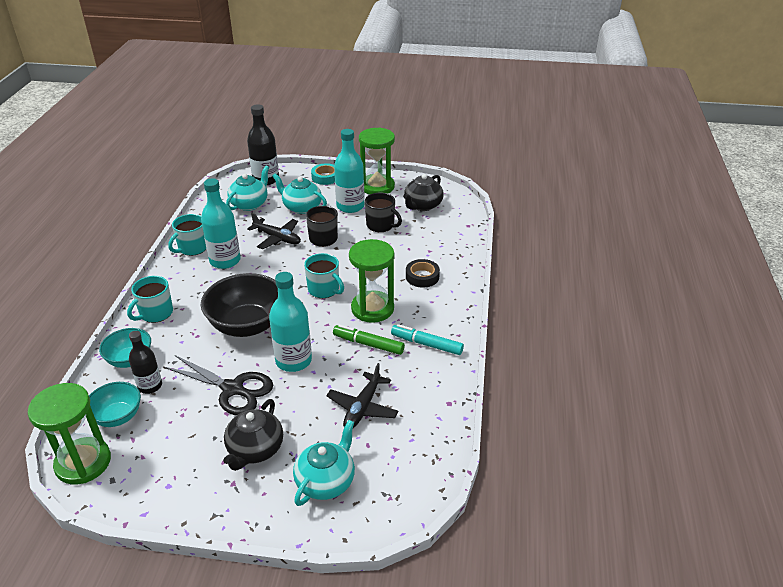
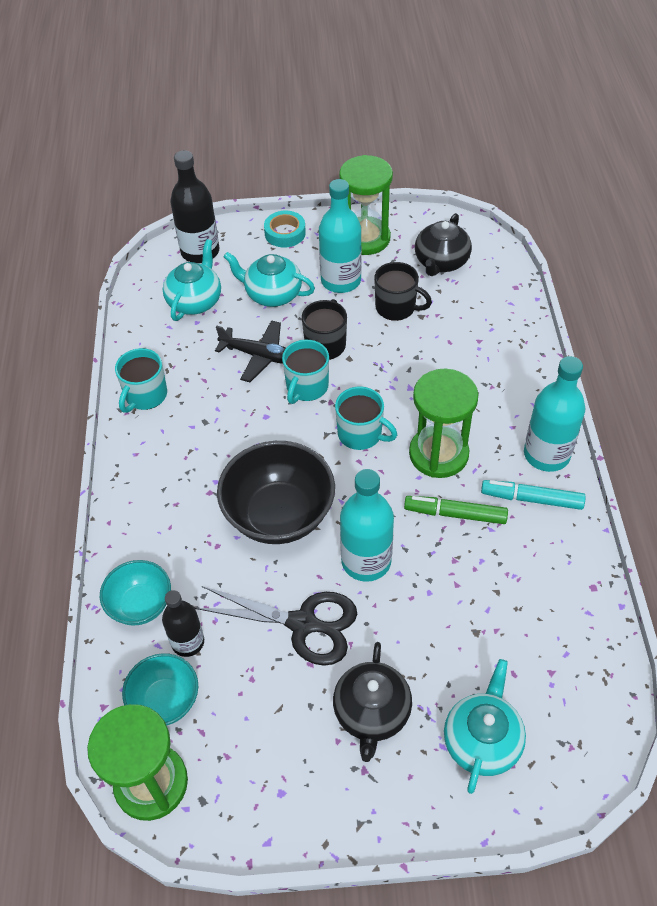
camera: 10 degrees left, 15 degrees up
(155, 313) = (142, 519): turquoise mug -> turquoise mug (306, 387)
(225, 261) = (202, 409): turquoise bottle -> turquoise bottle (546, 454)
(362, 408) = (486, 618): black plane -> none
(422, 276) = (485, 387): black tape -> none

